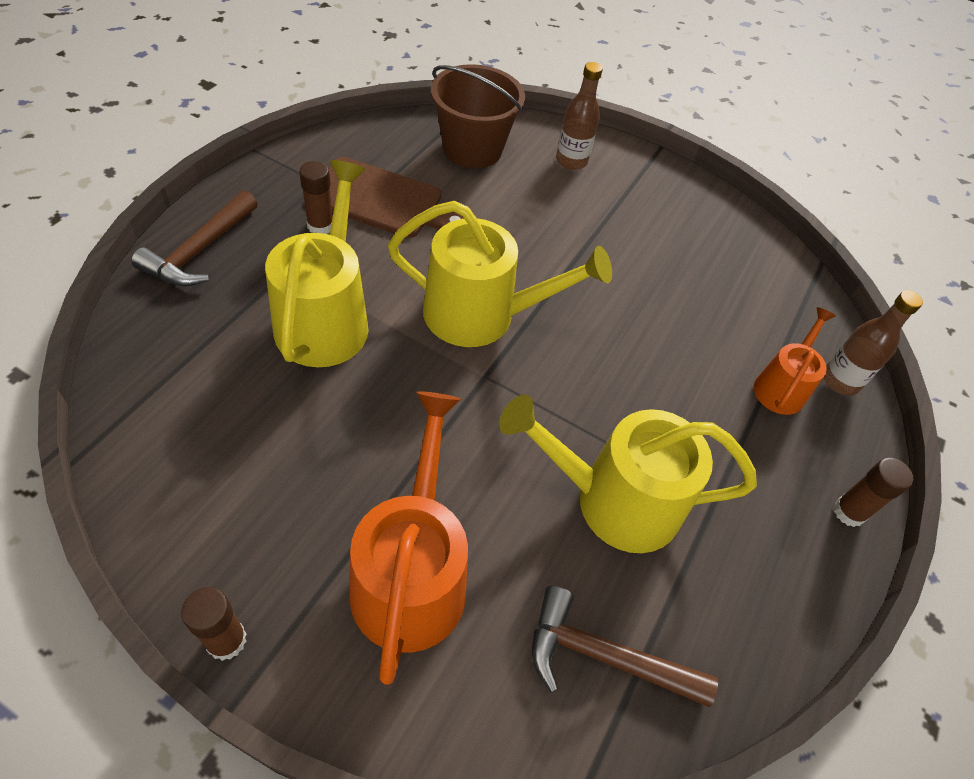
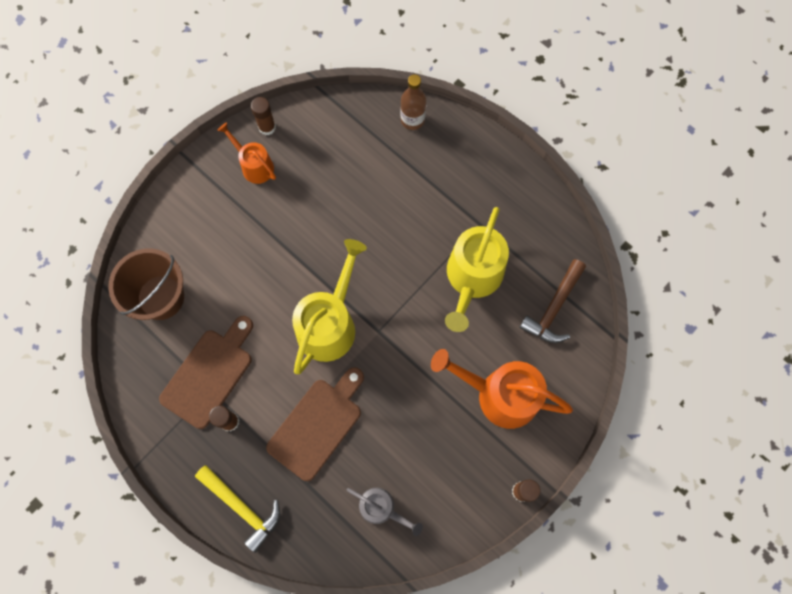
camera: 70 degrees left, 20 degrees up
(196, 413) = (381, 508): none -> grey watering can
(200, 251) = (242, 508): brown hammer -> yellow hammer
(325, 318) = (318, 425): yellow watering can -> brown cutting board
(571, 161) = (187, 225): brown bottle -> none
(781, 387) = (412, 156): orange watering can -> orange watering can (254, 165)
(849, 512) = (496, 155): brown glue stick -> brown glue stick (267, 127)

